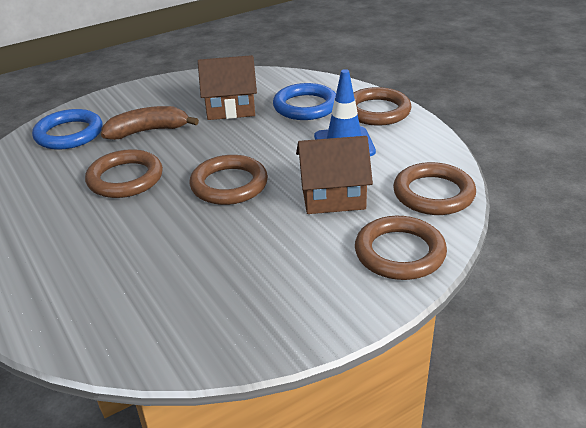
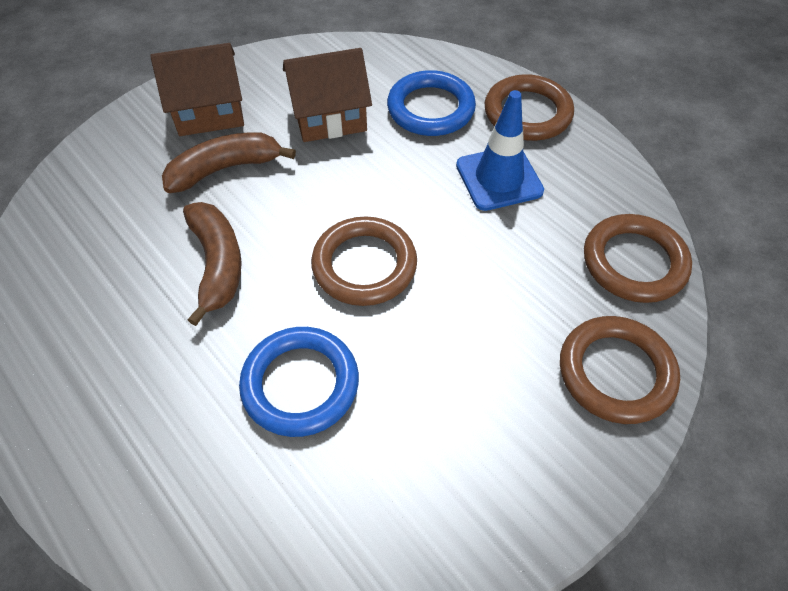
camera: 10 degrees left, 20 degrees up
(69, 134) = (112, 181): blue ring -> blue ring (300, 384)
(125, 178) = (217, 264): brown ring -> brown banana
(333, 196) = (507, 277): brown house -> brown house (209, 112)

